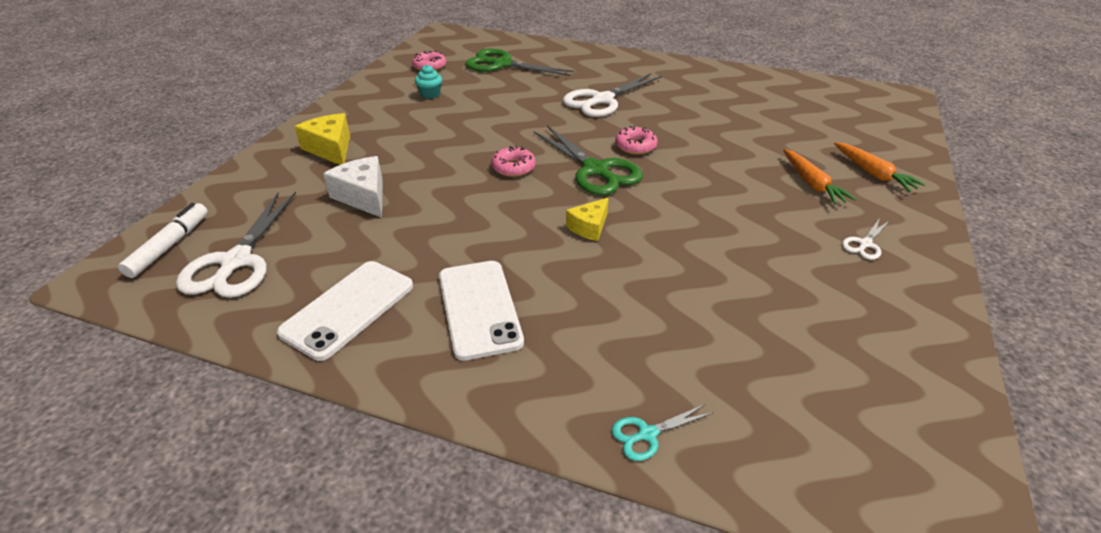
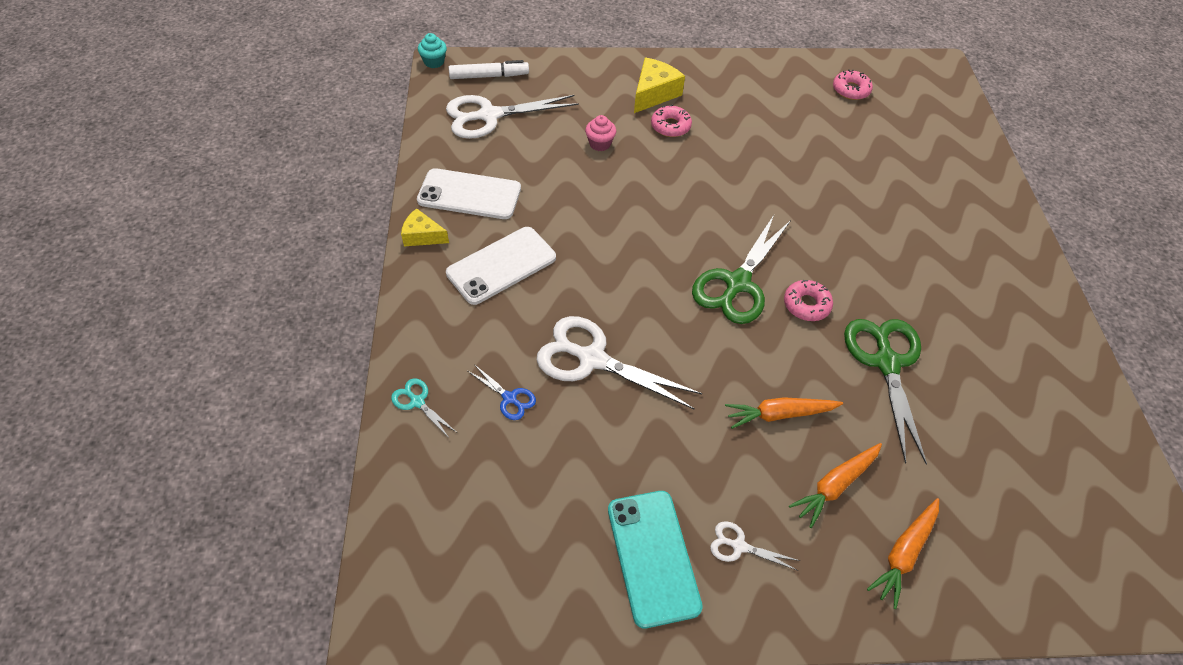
camera: 65 degrees right, 15 degrees up
(363, 196) = (600, 144): white cheese -> pink cupcake
(430, 94) = (793, 114): turquoise cupcake -> turquoise cupcake (434, 62)
(502, 64) = (903, 141): green scissors -> green scissors (886, 363)
(513, 167) = (702, 221): pink donut -> pink donut (670, 126)
(589, 227) = (640, 304): yellow cheese -> yellow cheese (422, 236)
(602, 100) = (888, 250): white scissors -> white scissors (592, 359)
(670, 347) = (509, 398): none -> blue scissors
(739, 189) = (779, 414): none -> orange carrot
(875, 295) = (653, 557): none -> turquoise phone

